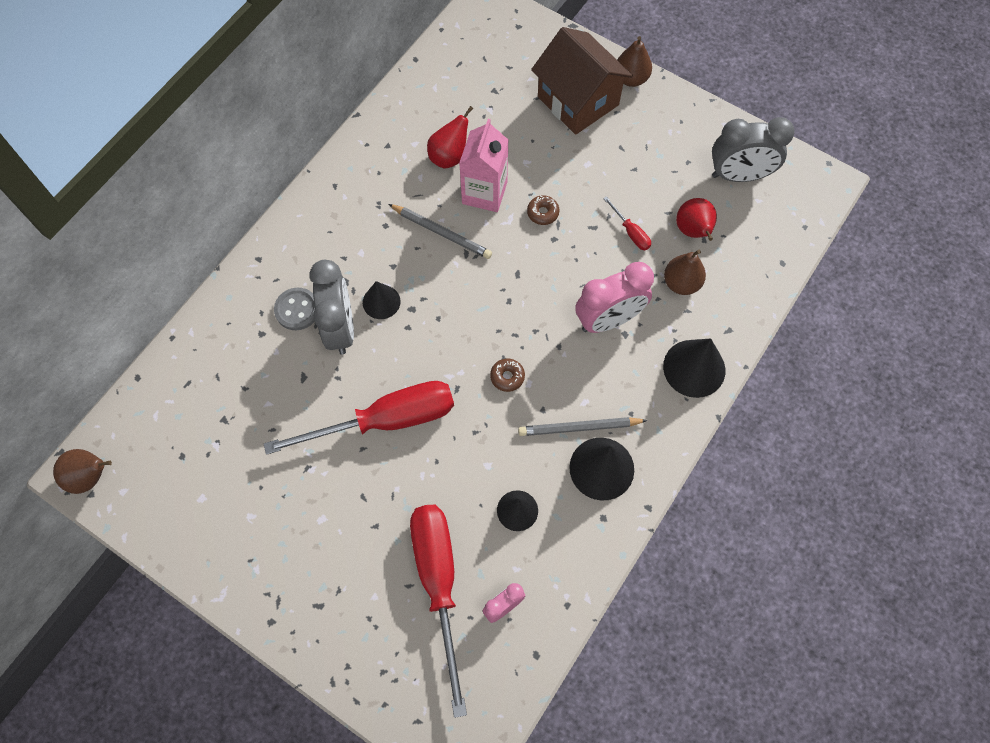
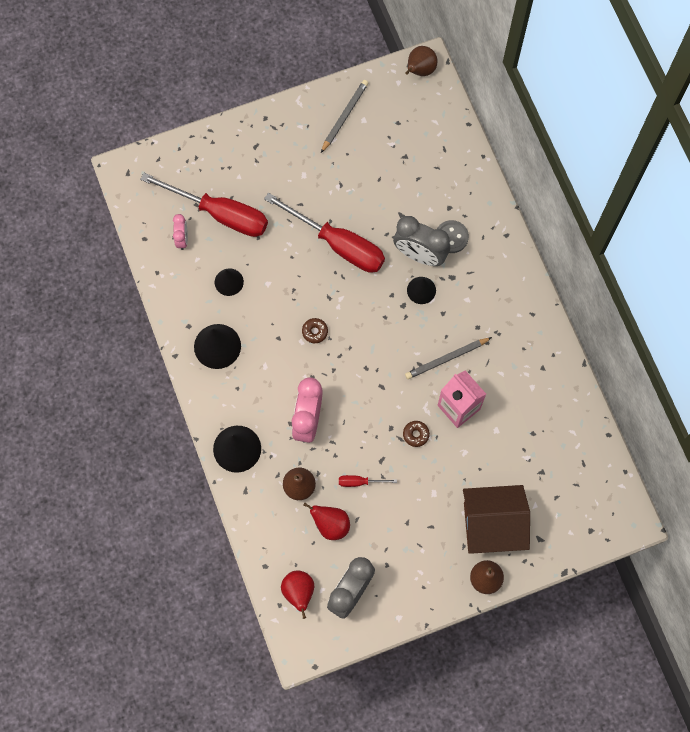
camera: 125 degrees right, 5 degrees up
(385, 420) = (338, 244): red screwdriver -> red screwdriver turned 75 degrees counterclockwise
(449, 156) = (504, 403): red pear -> red pear (299, 592)
(579, 428) = (251, 351): grey pencil -> grey pencil (344, 116)

